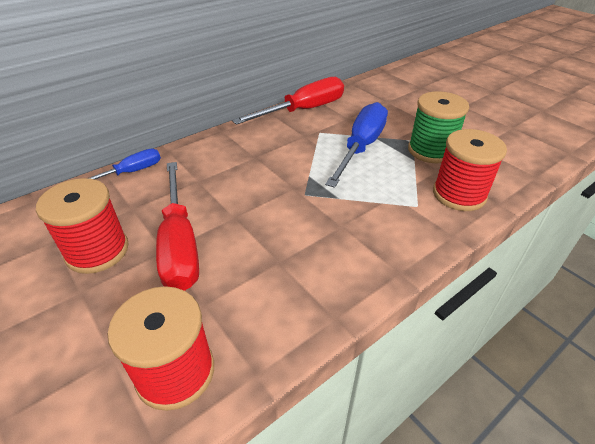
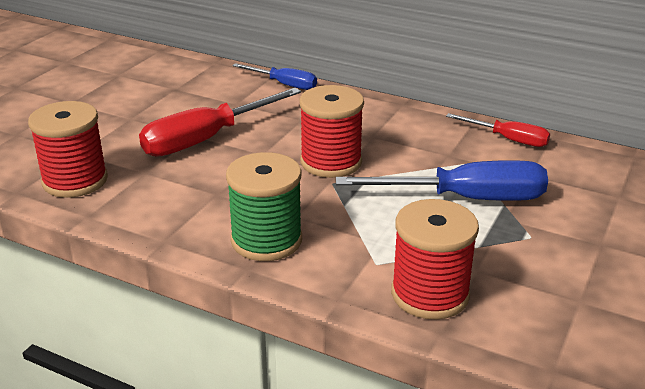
camera: 65 degrees right, 10 degrees down
(97, 251) = (175, 108): red spool -> red spool (331, 162)
(303, 110) = (508, 139): red screwdriver -> red screwdriver, size x0.57
(431, 151) = (518, 256): green spool -> green spool (266, 240)

